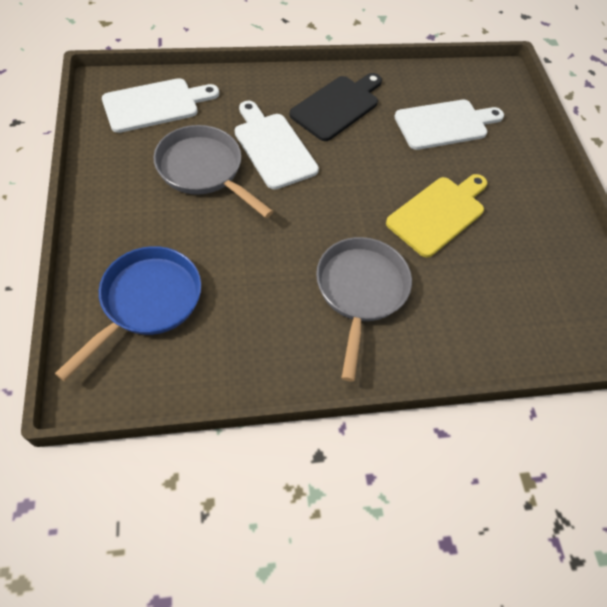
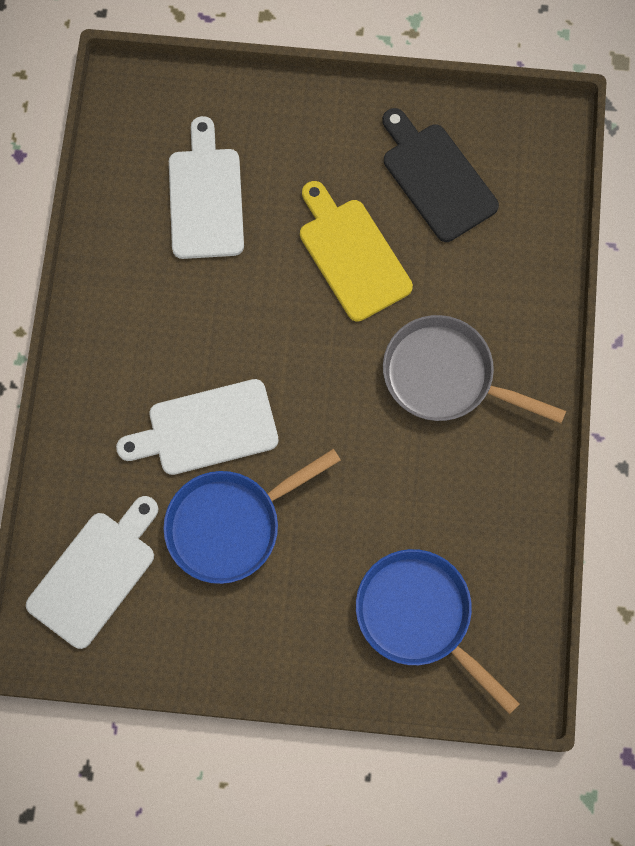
camera: 70 degrees left, 15 degrees up
(155, 105) = (95, 574): white cutting board -> white cutting board turned 45 degrees clockwise
(203, 170) = (230, 525): grey pan -> blue pan
(337, 106) = (145, 328): black cutting board -> black cutting board (436, 178)

